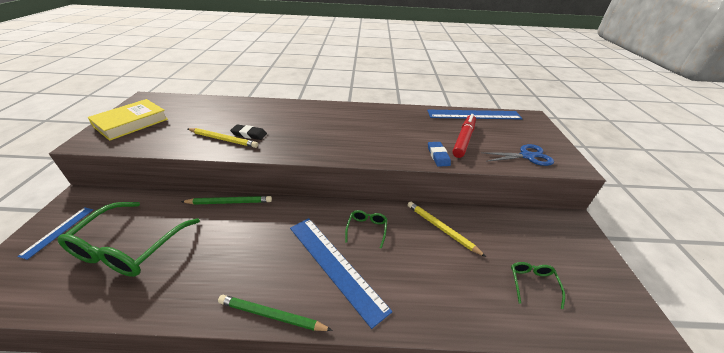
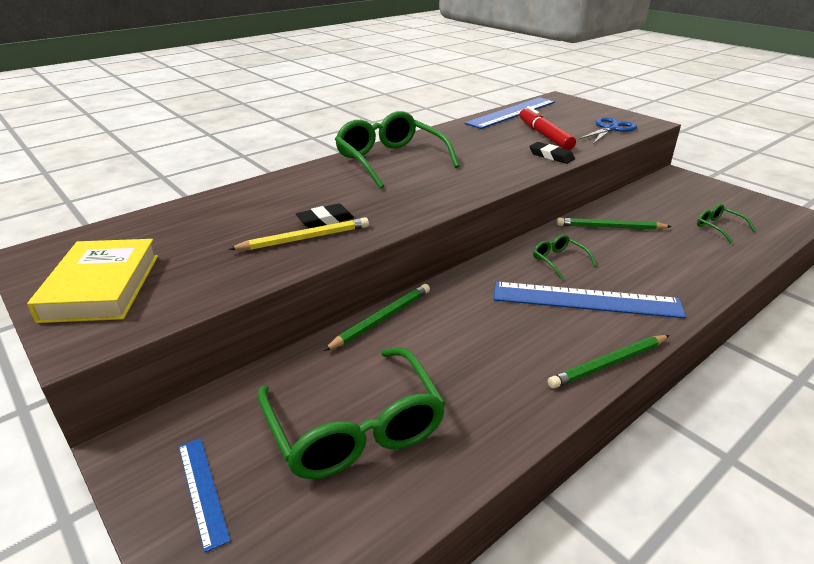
camera: 40 degrees left, 5 degrees down
(341, 116) = (390, 160): none -> green glasses
(438, 156) = (551, 156): blue eraser -> black eraser
(441, 229) = (610, 227): yellow pencil -> green pencil

